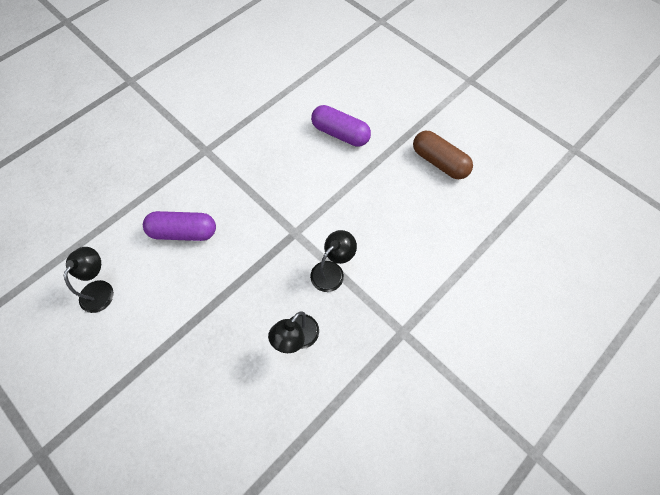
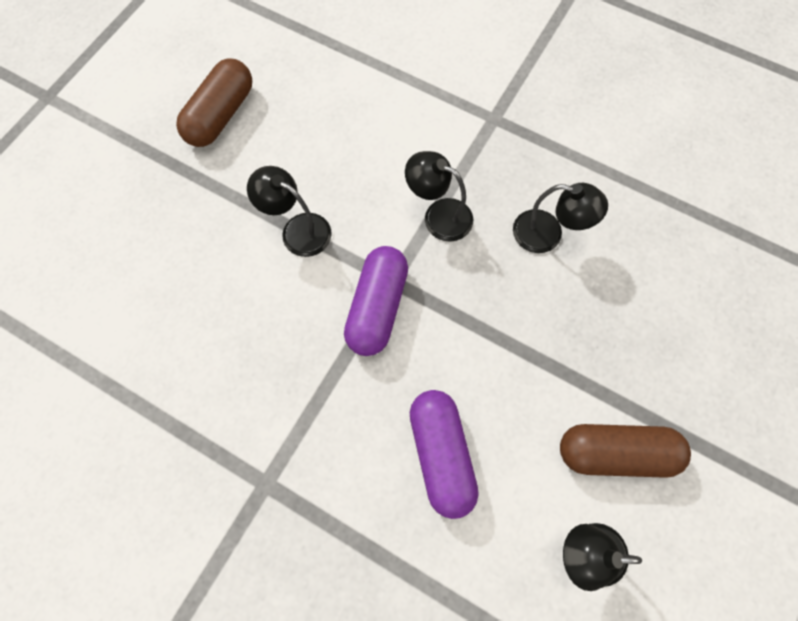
camera: 105 degrees left, 5 degrees up
(142, 327) = (615, 453): none -> brown capsule
(340, 134) = (188, 261): purple capsule -> purple capsule (377, 307)
(345, 189) = (297, 229): none -> black lamp

